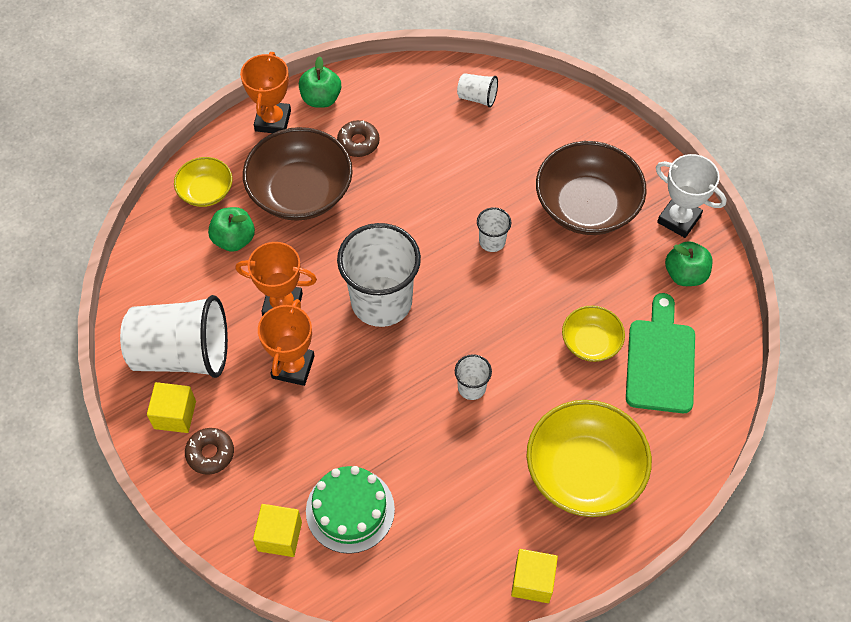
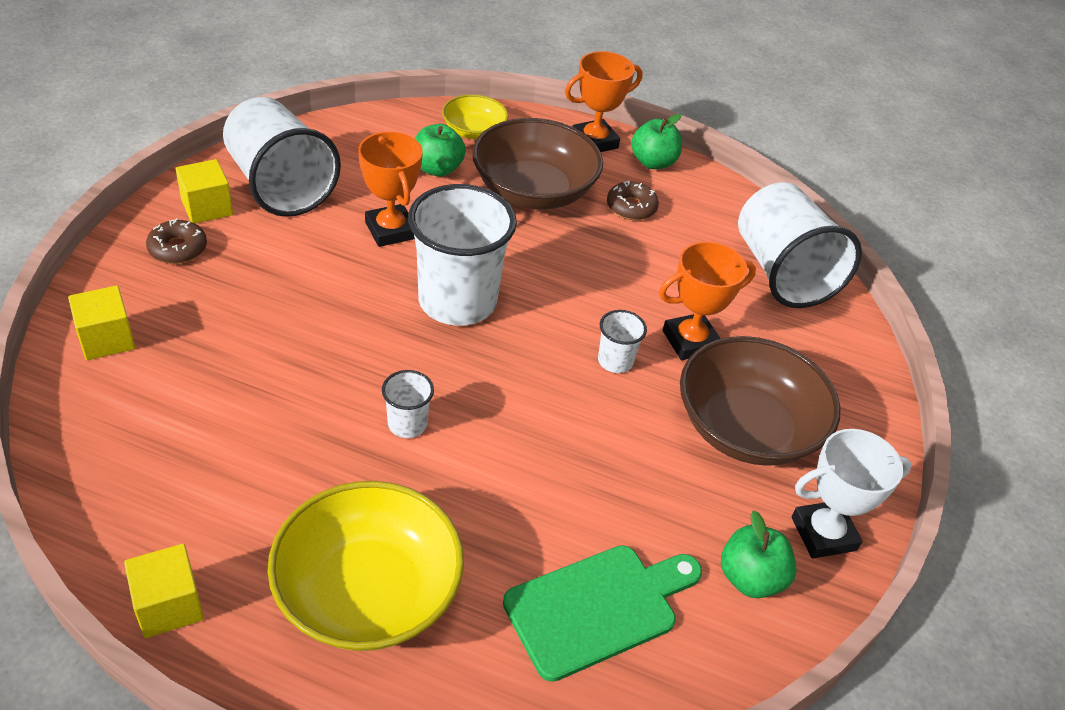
camera: 50 degrees right, 15 degrees down
(293, 367) = (323, 267): orange trophy -> orange trophy (690, 341)
(350, 510) = (173, 383): green cake -> none
(477, 97) = (782, 272): white cup -> white cup, size x2.25
(591, 342) = (562, 516): yellow bowl -> none
(678, 219) = (823, 533): white trophy -> white trophy turned 75 degrees clockwise

